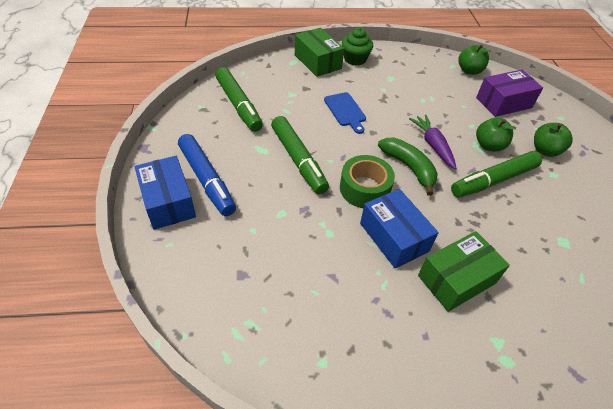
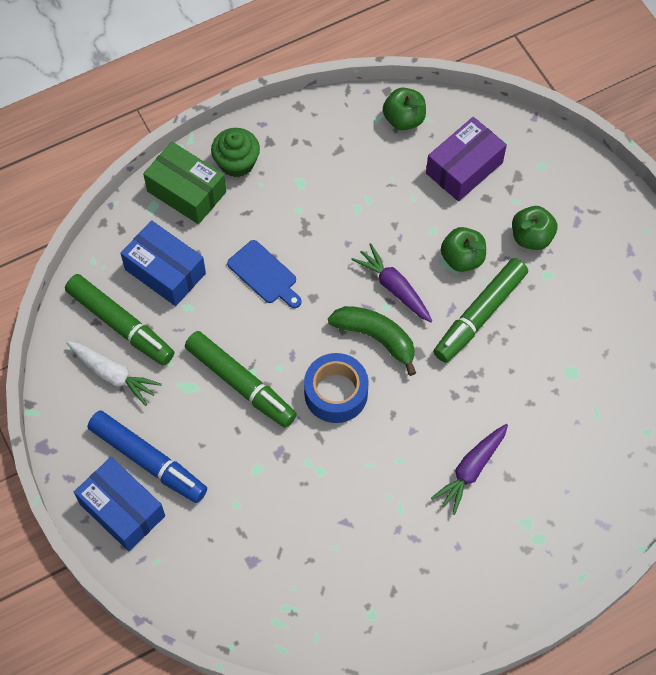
camera: 20 degrees left, 15 degrees up
(216, 127) = (113, 375): none -> white carrot
(364, 189) = (336, 393): green tape -> blue tape
(394, 237) = (391, 446): blue box -> blue box (165, 271)
(456, 279) = (471, 470): green box -> purple carrot

